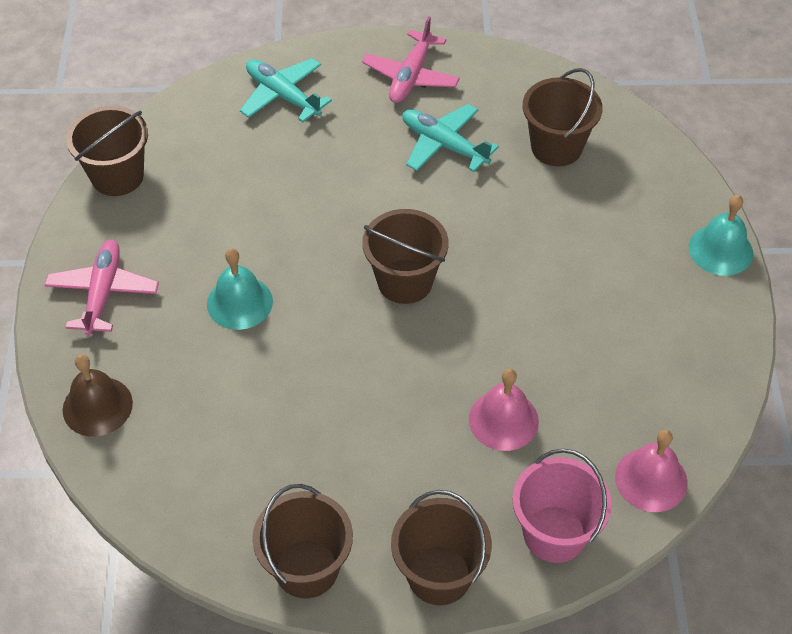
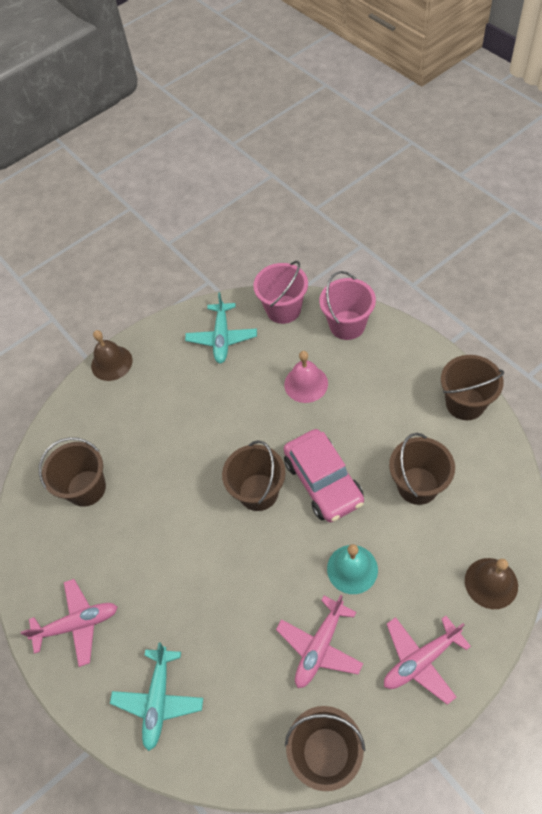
camera: 120 degrees left, 5 degrees up
(200, 228) = (320, 647): none -> pink plane
(357, 346) = (323, 481): none -> pink car
(439, 575) = (412, 352): brown bucket -> brown bucket (417, 485)
(444, 145) = (130, 553): turquoise plane -> turquoise plane (222, 338)
(651, 479) = (283, 309): pink bell -> pink bucket
(720, 250) = (111, 363): turquoise bell -> brown bell

